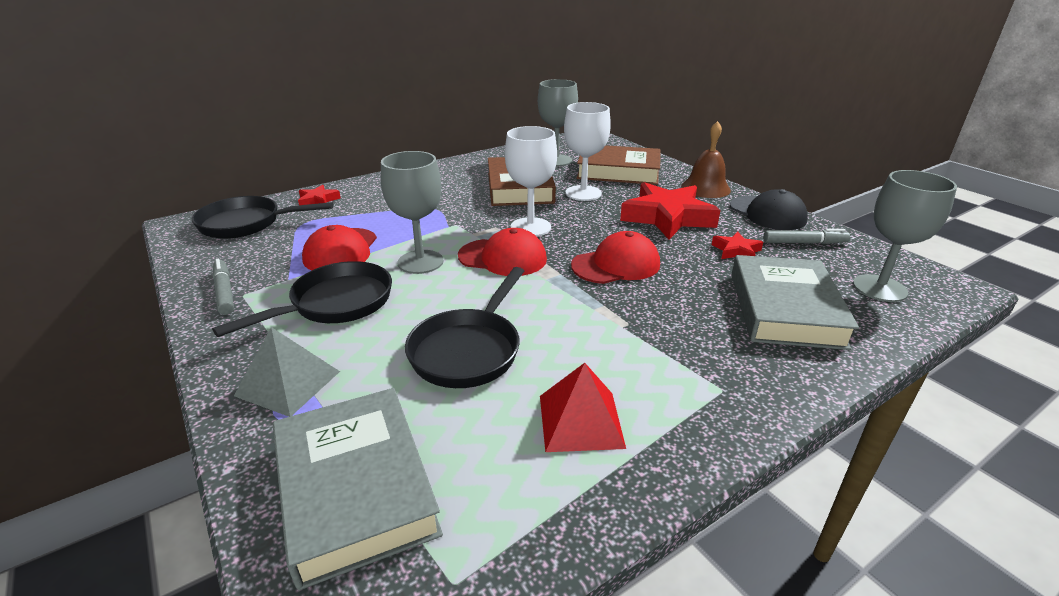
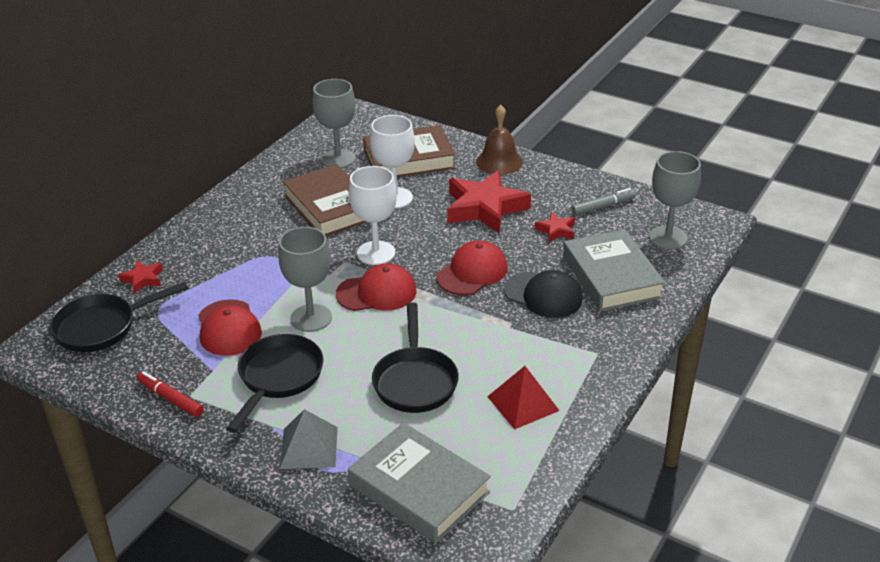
camera: 25 degrees left, 5 degrees up
(224, 292) = (170, 398): grey marker -> red marker
(767, 213) = (563, 180): black cap -> black cap (543, 295)

